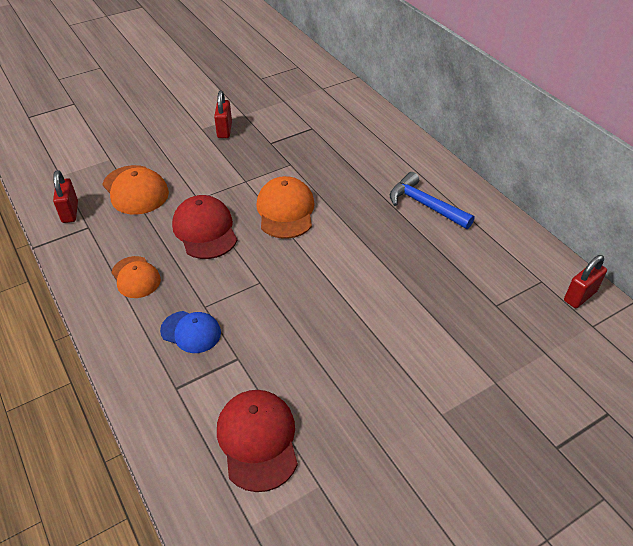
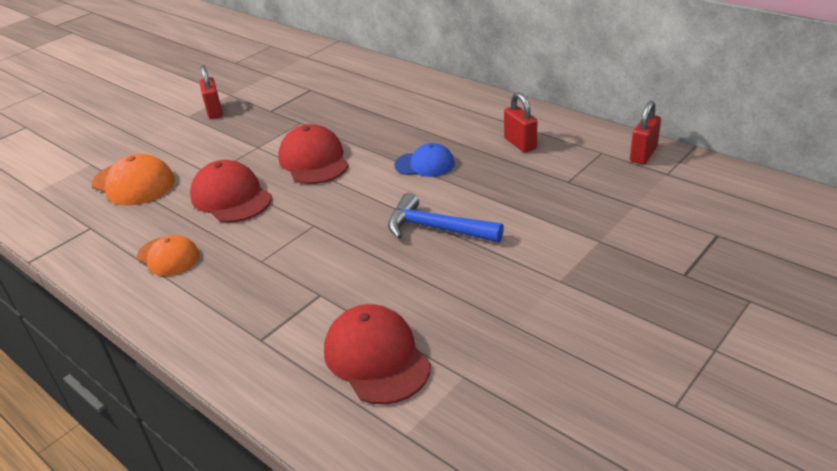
camera: 15 degrees left, 10 degrees down
(70, 212) = (62, 220): red padlock -> red padlock (520, 144)
(191, 332) = (255, 286): blue cap -> blue cap (425, 164)
(285, 211) = (313, 160): orange cap -> red cap
(425, 205) = (457, 122): blue hammer -> blue hammer (436, 228)

